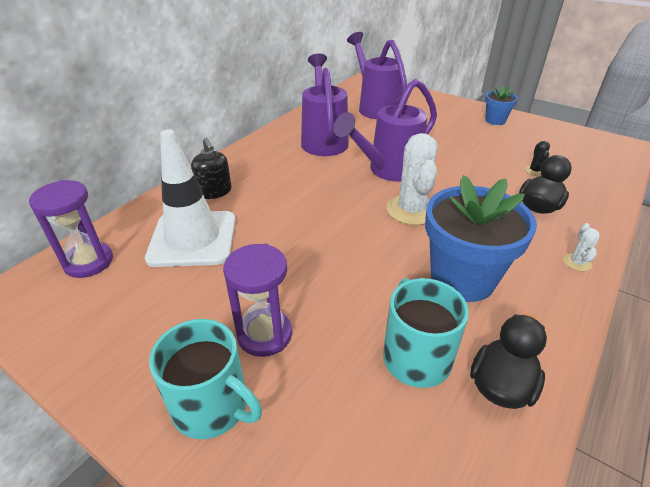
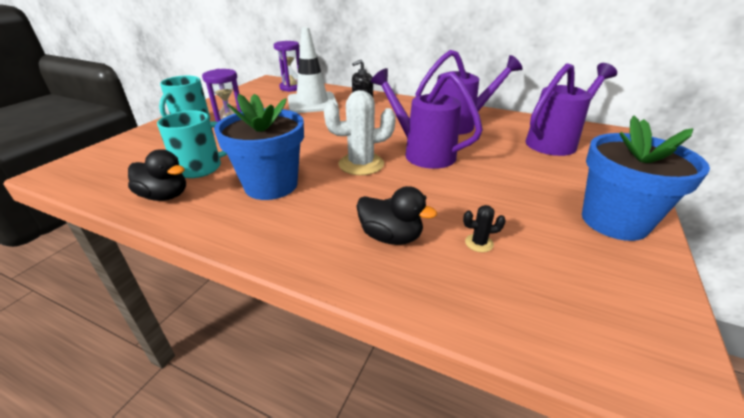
camera: 80 degrees right, 5 degrees down
(495, 120) = (614, 221): blue flower pot -> blue flower pot, size x1.98
(577, 262) = (290, 251): white cactus -> none

